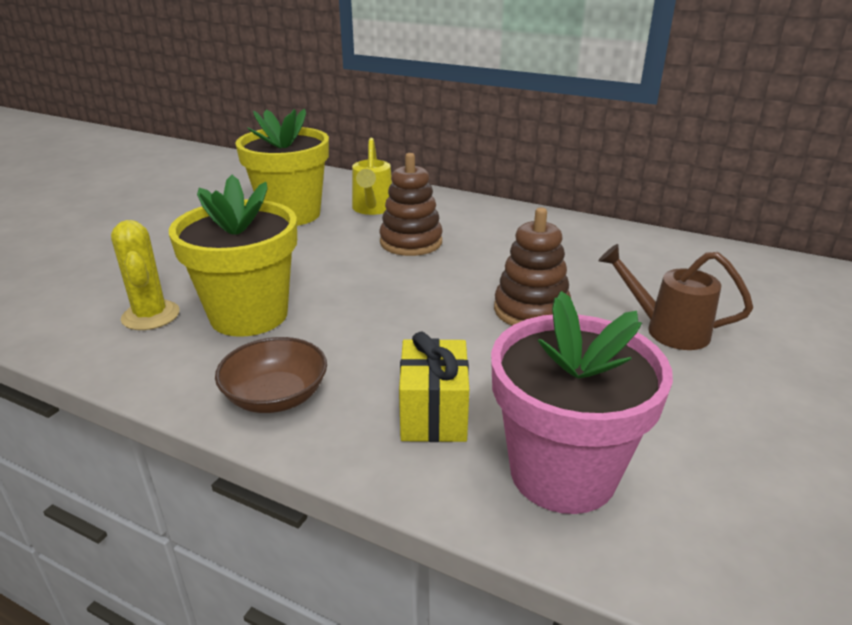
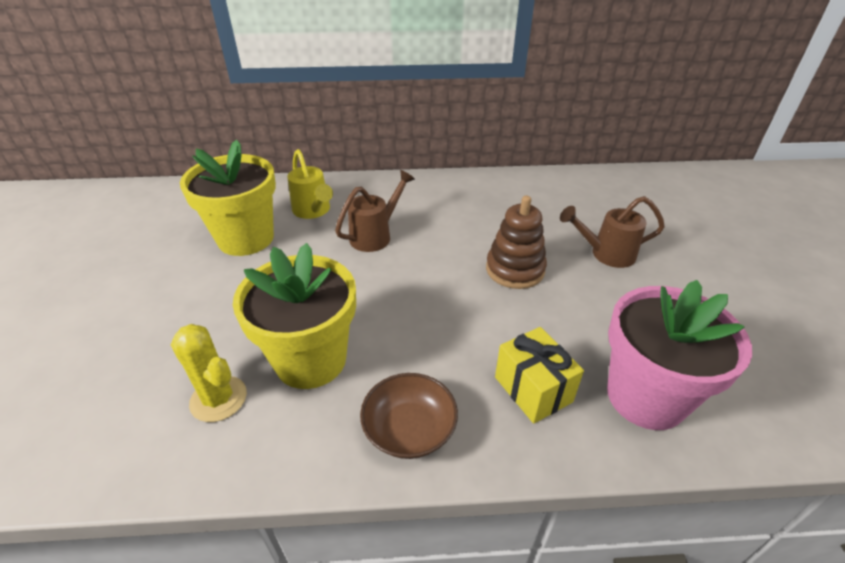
camera: 30 degrees left, 10 degrees up
(411, 242) = (375, 235): brown stacking toy -> brown watering can

